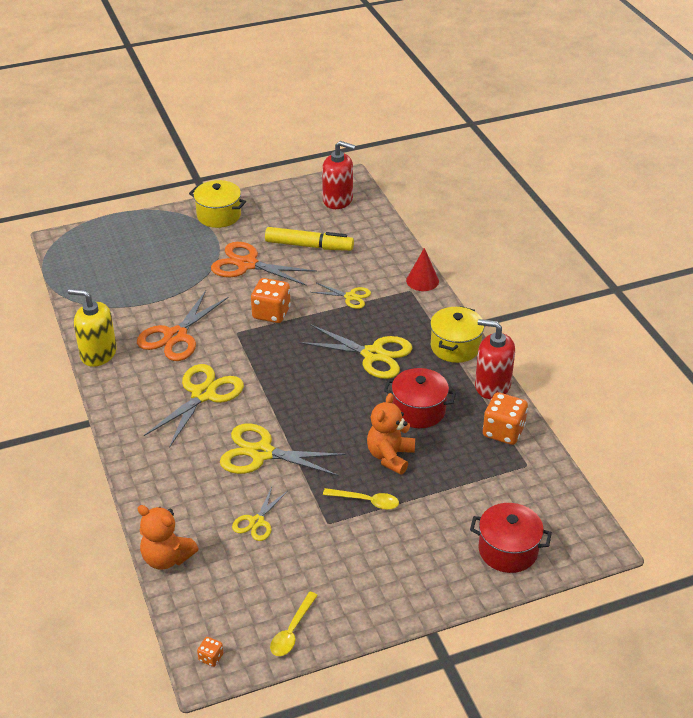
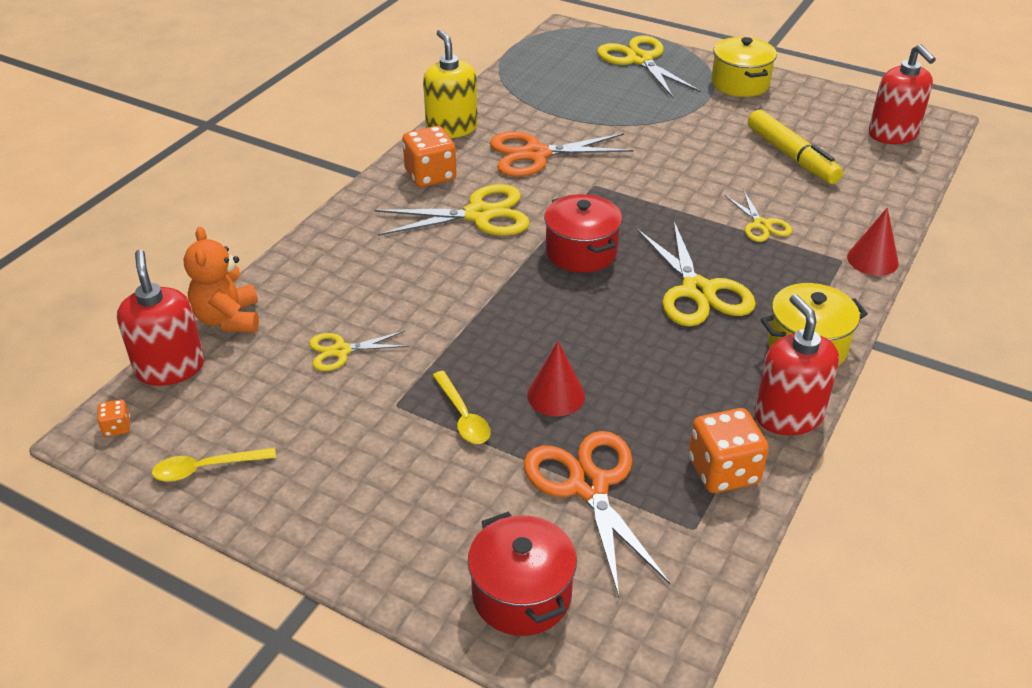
camera: 50 degrees right, 0 degrees up
(182, 607) = (170, 368): none -> red soap dispenser
(247, 264) = (700, 137): orange scissors -> orange scissors (588, 486)
(261, 453) = (444, 298): yellow scissors -> yellow scissors (639, 60)
(271, 313) = (654, 190): orange dice -> orange dice (430, 175)
(390, 456) = (556, 395): orange teddy bear -> red cone
(418, 410) = (659, 376): red pot -> red pot (581, 252)

